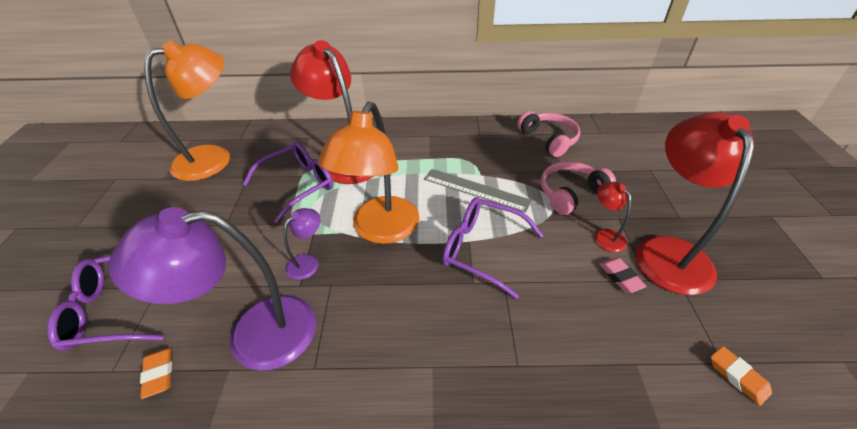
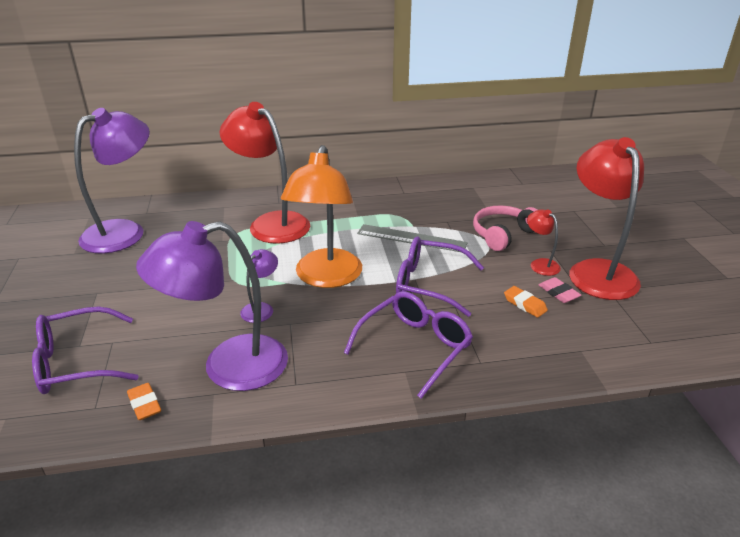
camera: 10 degrees left, 10 degrees down
(214, 158) = (124, 231): orange lamp -> purple lamp
(298, 185) = (227, 248): purple glasses -> purple glasses (414, 347)
(549, 139) = (473, 192): pink headphones -> none
(737, 377) = (663, 350): orange eraser -> orange eraser (525, 304)

